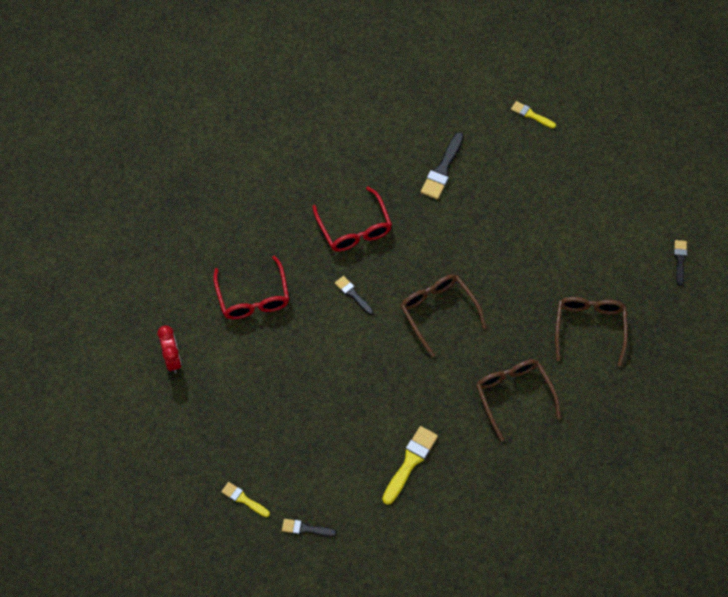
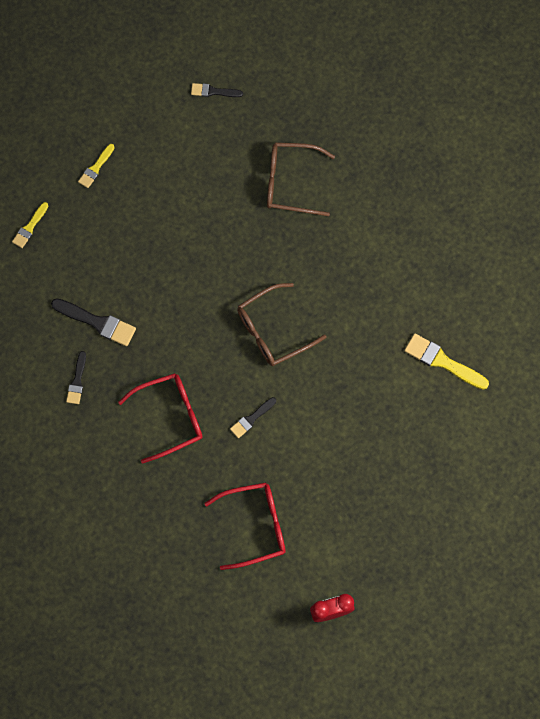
camera: 90 degrees left, 10 degrees up
(243, 499) = (488, 528): yellow brush -> yellow brush (96, 168)
(306, 529) = (517, 464): black brush -> black brush (77, 381)
(513, 395) = (366, 259): brown glasses -> none

